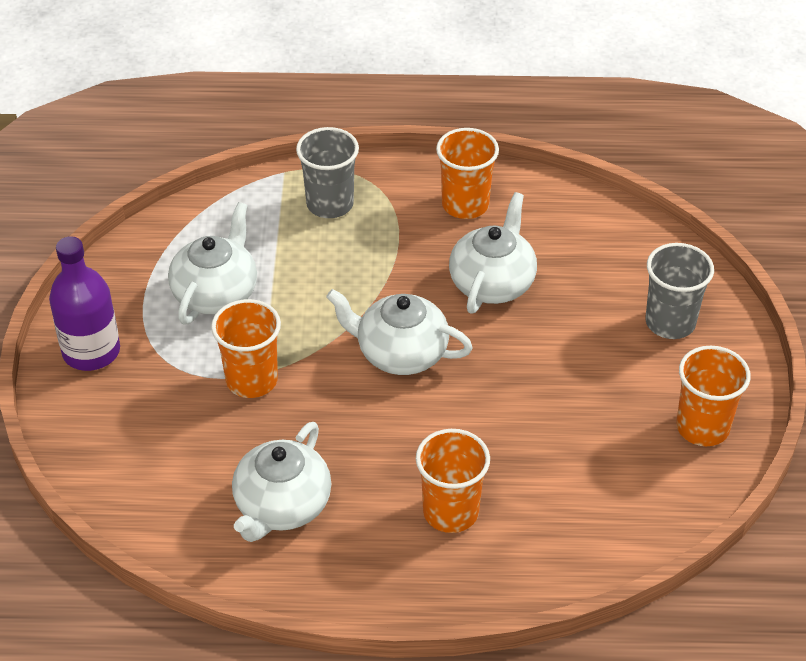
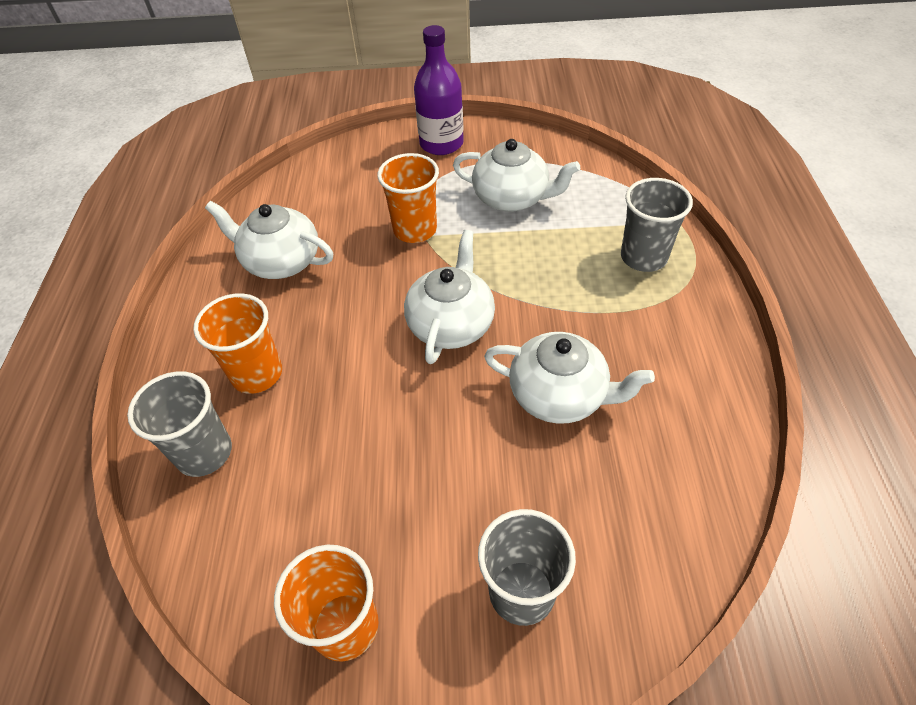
camera: 90 degrees right, 5 degrees up
(465, 205) = (677, 365): orange cup -> none
(545, 545) = (204, 452): none -> grey cup

